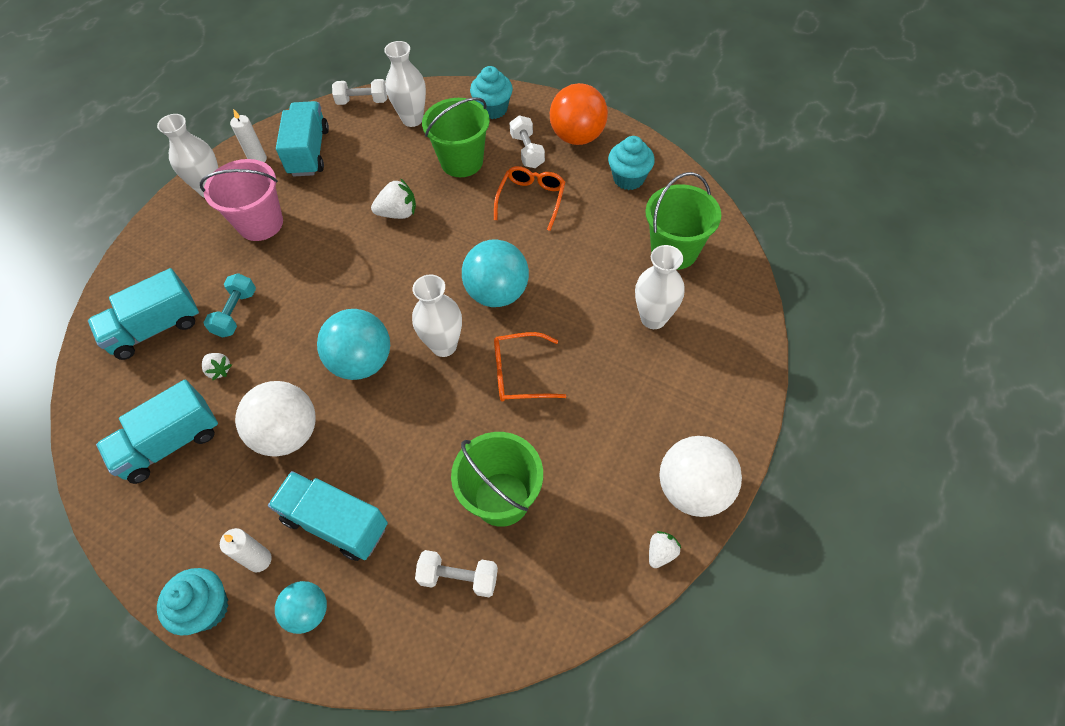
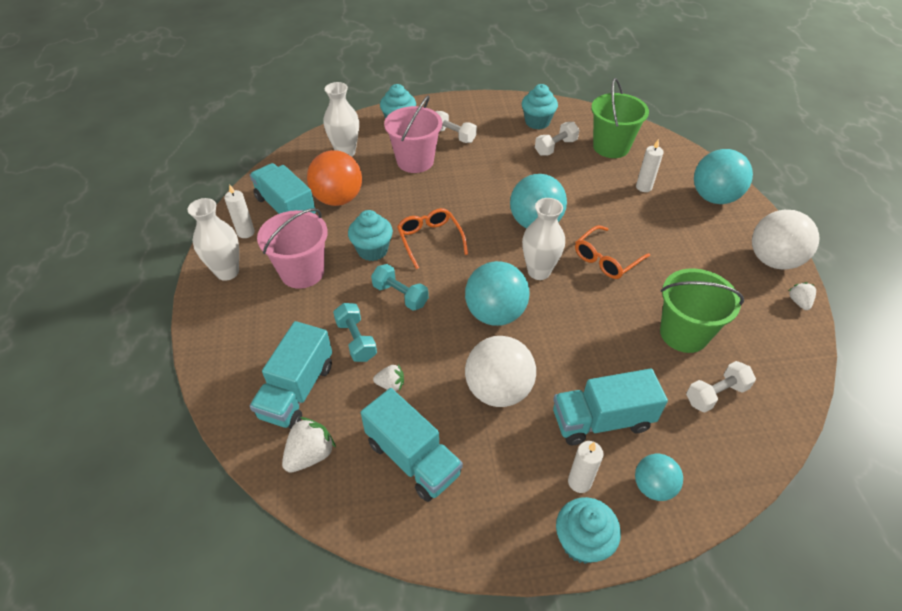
camera: 40 degrees left, 10 degrees down
(171, 443) = (413, 458): turquoise truck -> turquoise truck turned 60 degrees counterclockwise
(308, 293) = (400, 295): none -> turquoise dumbbell
(332, 235) = (372, 250): none -> turquoise cupcake
(362, 101) = (291, 158): white dumbbell -> white dumbbell (555, 147)
(398, 213) = (407, 212): white strawberry -> white strawberry (310, 455)
(462, 161) = (415, 161): green bucket -> pink bucket
(531, 200) = (491, 161): orange glasses -> orange glasses (430, 240)
(577, 137) = (476, 114): orange ball -> orange ball (338, 199)
(653, 318) = (644, 187): white vase -> white candle
(718, 377) = (714, 197): none -> turquoise ball

